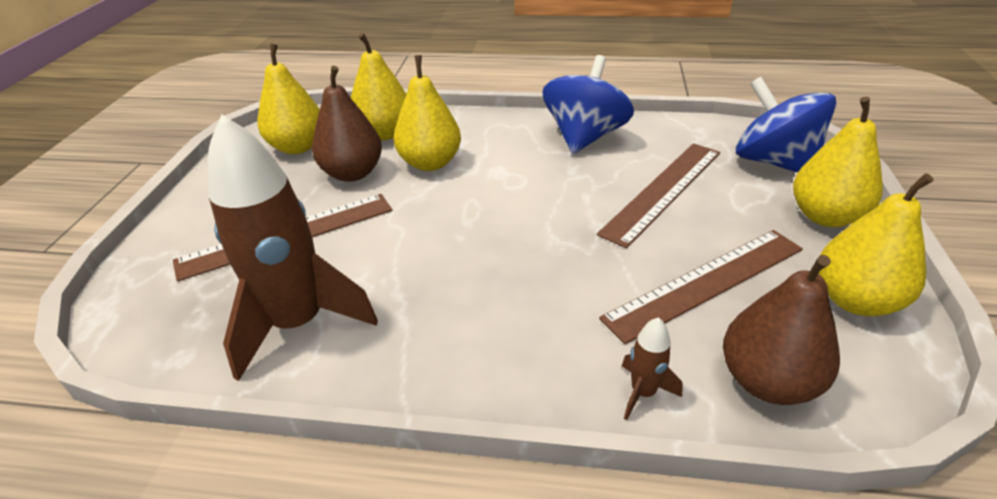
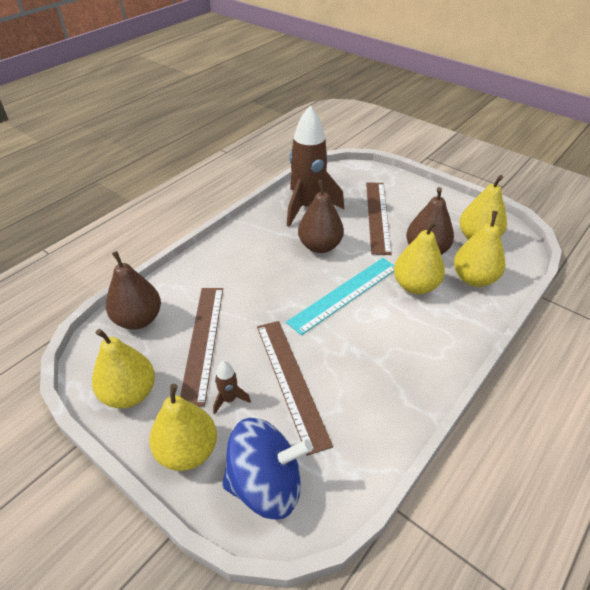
camera: 120 degrees right, 5 degrees up
(408, 263) = (320, 246): none -> brown pear
(493, 204) = (344, 294): none -> turquoise ruler
(584, 137) = (395, 383): blue spinning top -> none
(643, 392) = (176, 280): brown rocket -> brown rocket (229, 399)

